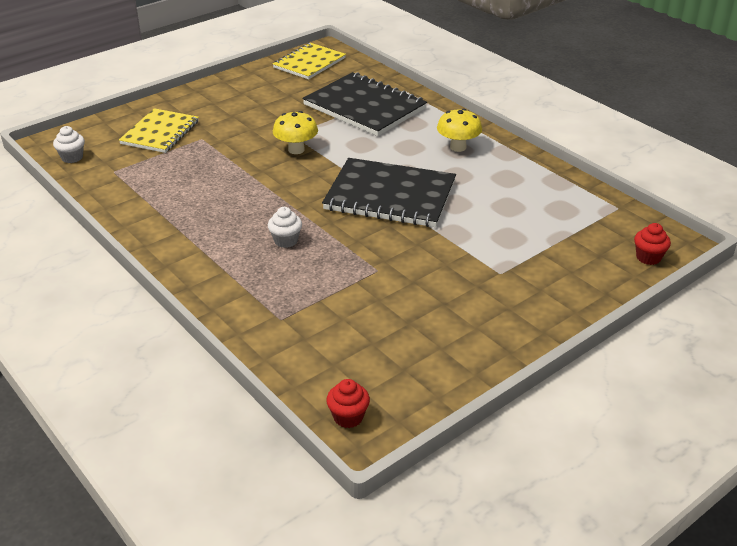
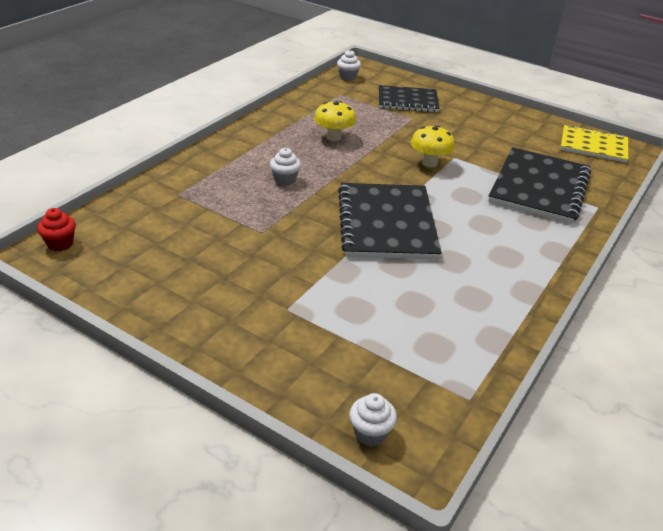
camera: 70 degrees right, 0 degrees up
(160, 132) = (407, 101): yellow notebook -> black notebook
(458, 147) = (510, 255): yellow mushroom -> yellow mushroom (333, 137)
(648, 257) = (370, 433): red cupcake -> white cupcake

